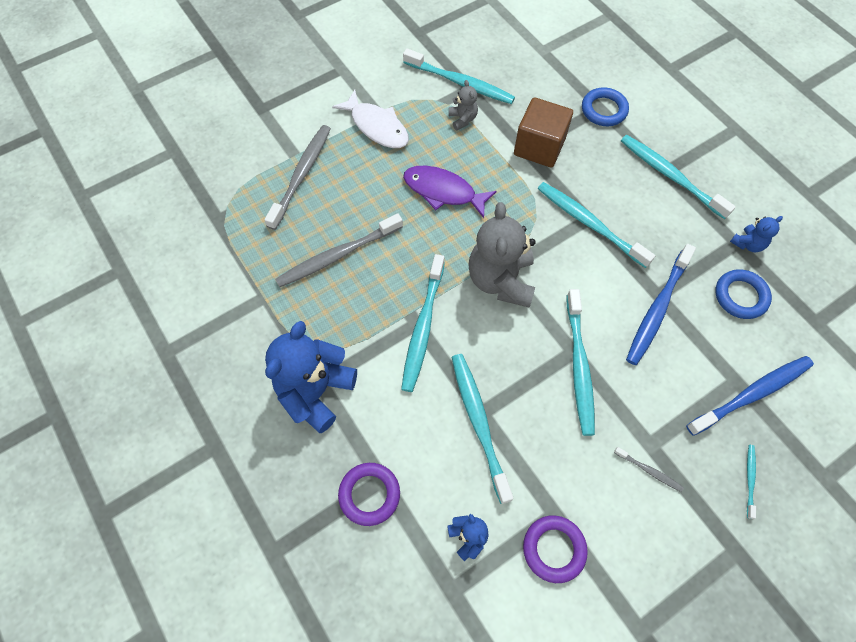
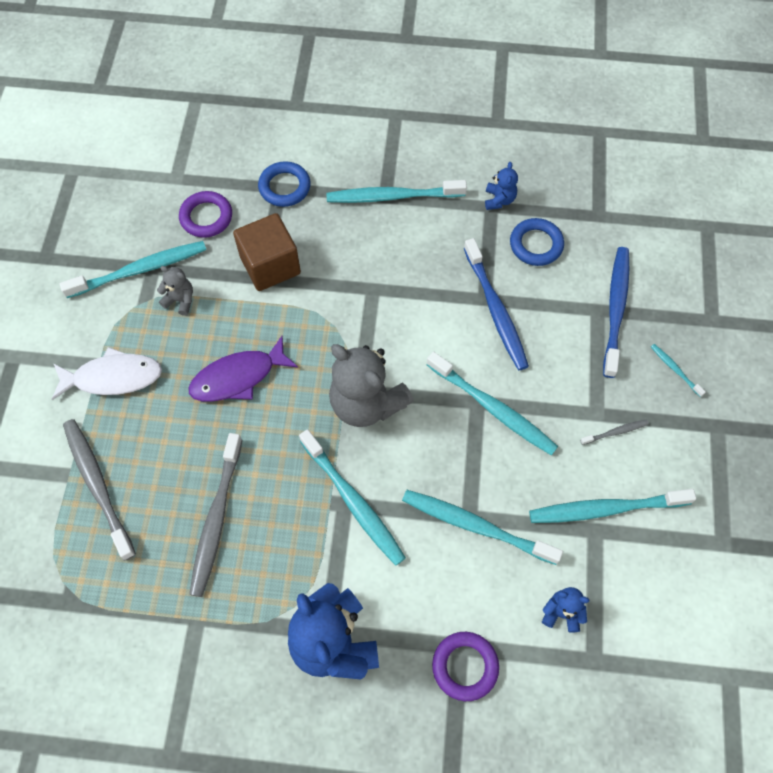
camera: 50 degrees left, 0 degrees up
(554, 549) = (620, 554): purple ring -> purple ring (206, 217)
(589, 223) = (378, 292): turquoise toothbrush -> turquoise toothbrush (605, 509)

